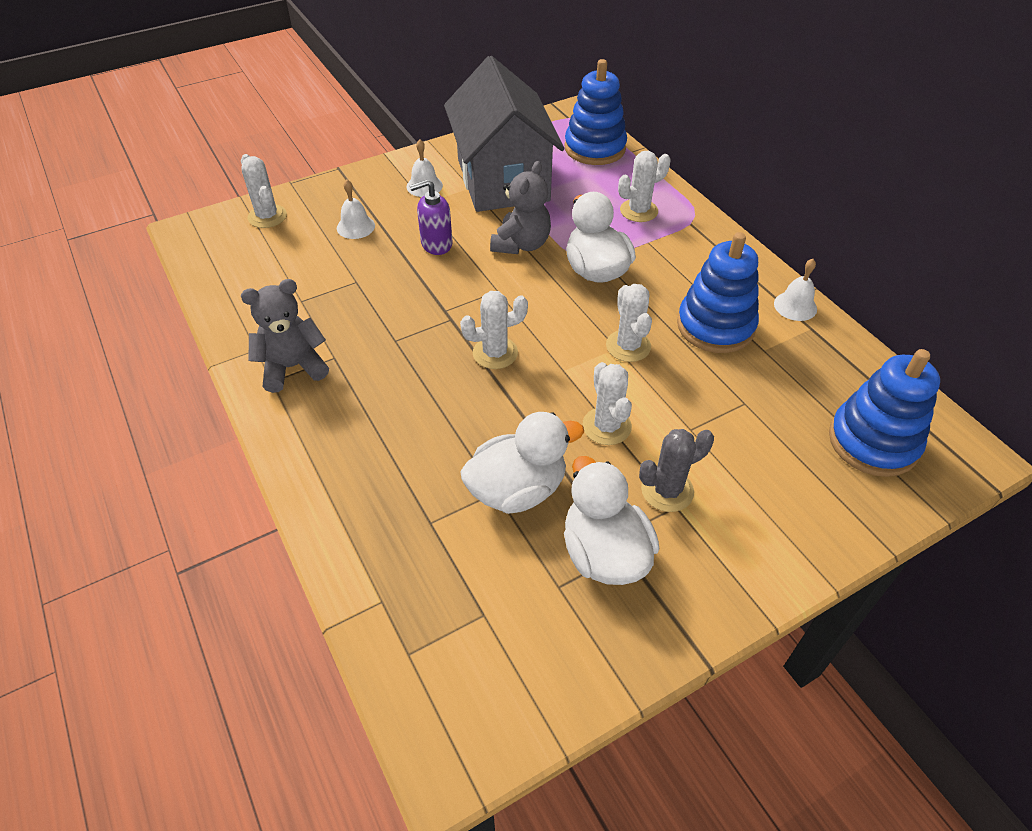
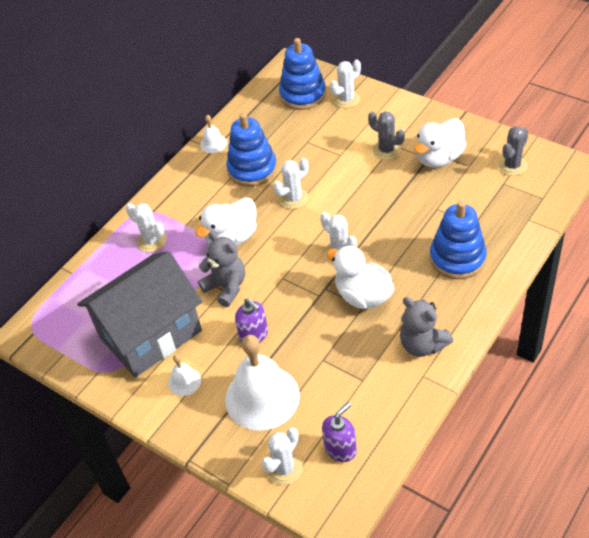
camera: 110 degrees left, 0 degrees up
(245, 256) = (340, 448): none -> purple soap dispenser
(355, 227) = (262, 397): white bell -> white bell, size x2.21
(514, 655) = (512, 166): none -> grey cactus
(517, 489) = (429, 201): white duck -> white duck (363, 296)
(521, 244) = (226, 287): grey teddy bear -> grey teddy bear turned 45 degrees clockwise
(595, 148) = (77, 296): blue stacking toy -> blue stacking toy (457, 258)
(606, 426) = (361, 185): white cactus -> white cactus (347, 99)

